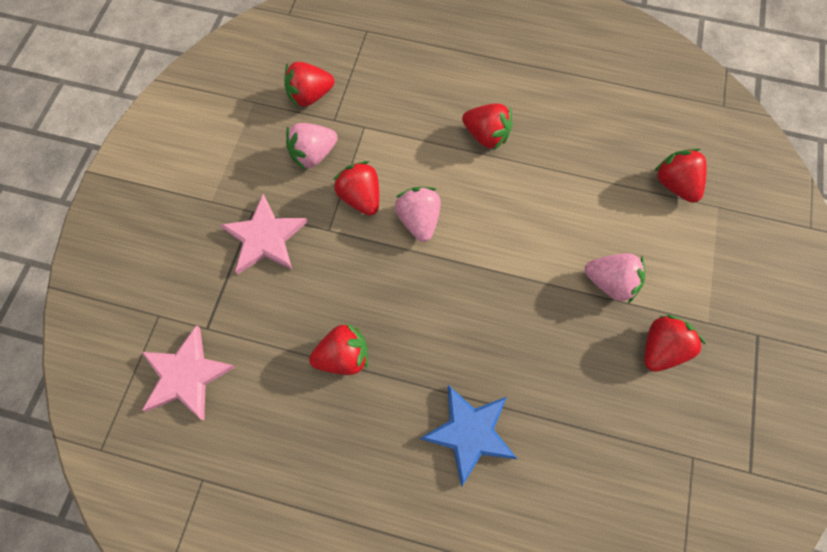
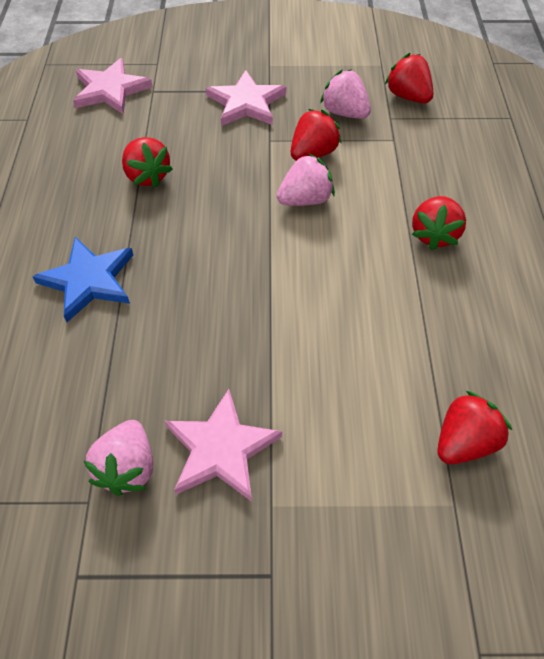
camera: 75 degrees right, 15 degrees down
(609, 282) = (292, 383): pink strawberry -> pink strawberry (127, 468)
(660, 348) = (221, 449): red strawberry -> pink star

